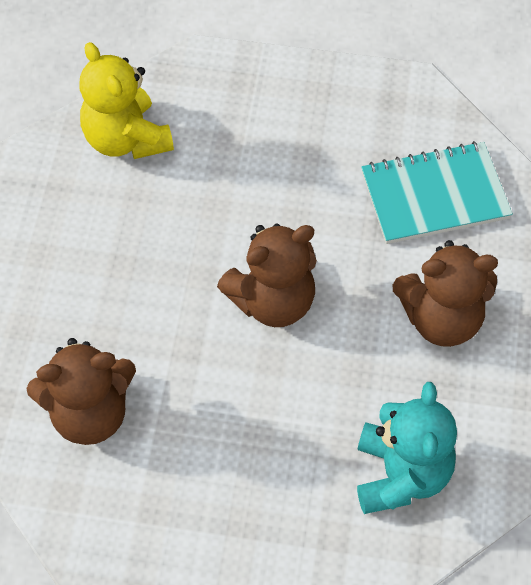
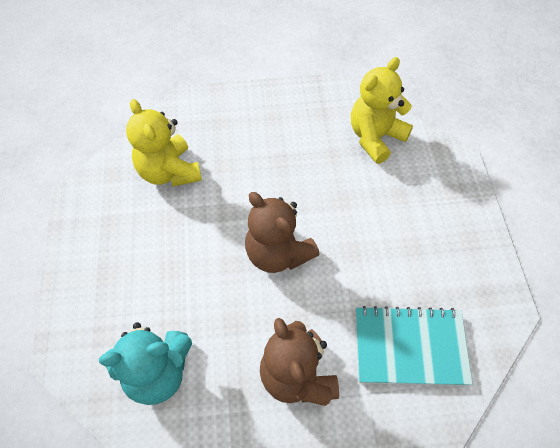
camera: 75 degrees right, 0 degrees up
(89, 414) = (169, 171): brown teddy bear -> yellow teddy bear
(435, 195) = (410, 347): turquoise notebook -> turquoise notebook turned 60 degrees counterclockwise

